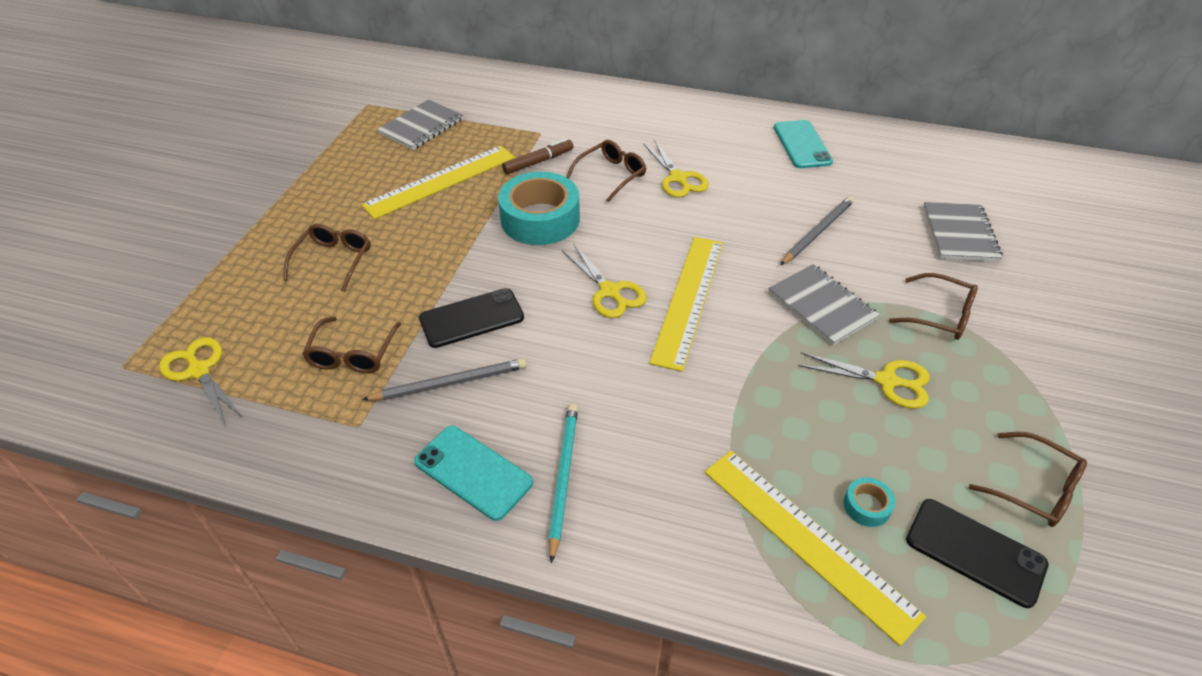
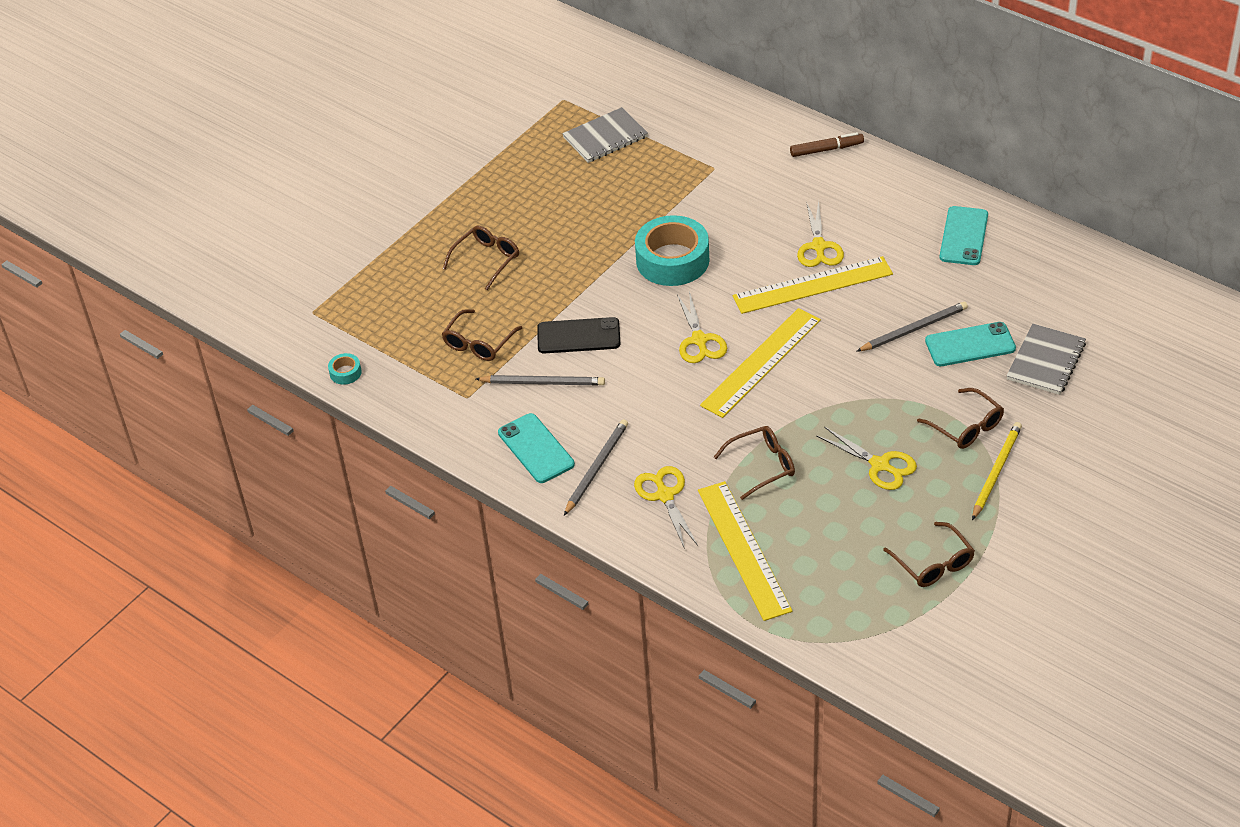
camera: 25 degrees right, 0 degrees up
(199, 370) = (366, 329): yellow scissors -> yellow scissors (665, 495)
(441, 181) = (601, 202): yellow ruler -> yellow ruler (812, 285)
(538, 162) = (698, 200): brown marker -> brown marker (826, 149)
(563, 477) = (596, 468): turquoise pencil -> grey pencil
(612, 175) = (759, 229): brown glasses -> brown glasses (763, 465)
(821, 306) = (870, 394): grey notebook -> none
(866, 506) = (800, 541): turquoise tape -> turquoise tape (345, 372)
(880, 234) = (970, 345): none -> turquoise phone
(975, 552) = (856, 587): black phone -> none
(1007, 356) = (996, 471): none -> yellow pencil

